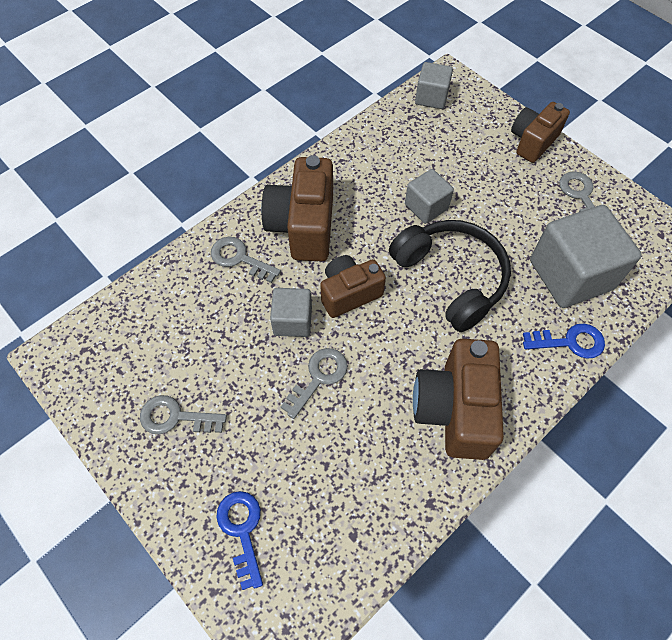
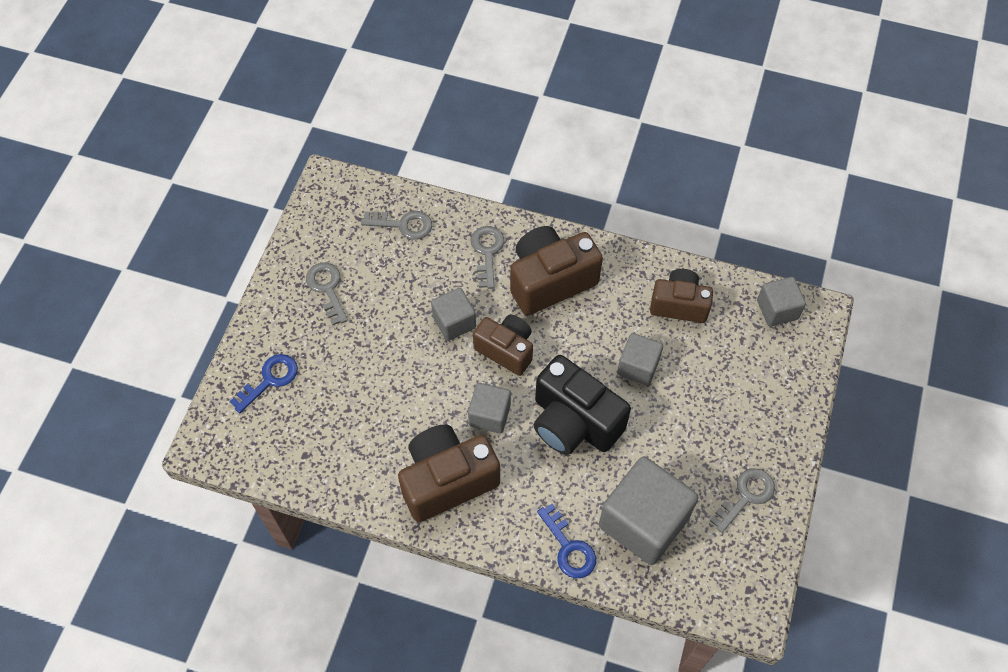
camera: 60 degrees right, 0 degrees up
(318, 377) = (416, 367): grey key -> grey key (403, 225)
(407, 339) = (489, 415): none -> grey cube
(451, 278) = (574, 422): black headphones -> black camera
(532, 142) = (786, 425): brown camera -> brown camera (679, 304)

